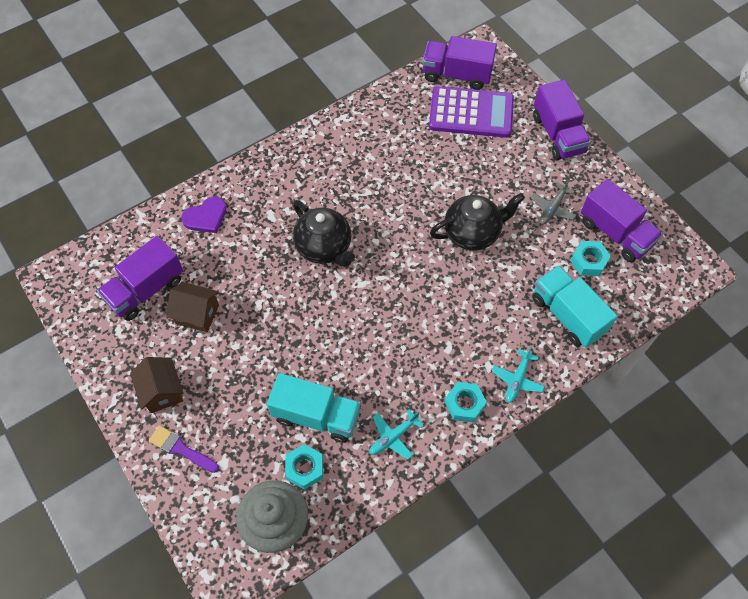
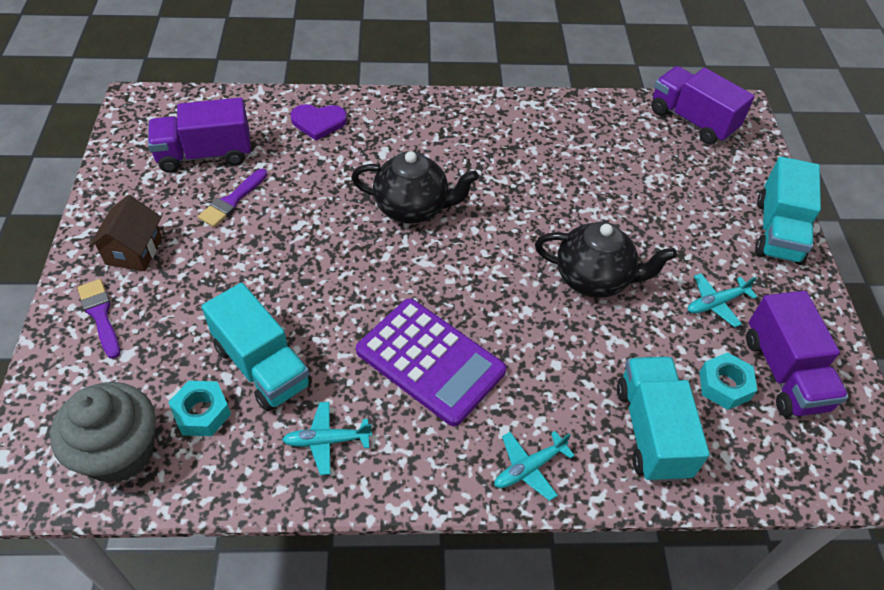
camera: 30 degrees right, 10 degrees down
(197, 314) = (232, 201): brown house -> purple brush
(324, 248) = (413, 208): black teapot -> black teapot turned 75 degrees counterclockwise
(464, 404) = (440, 456): turquoise nut -> none
(471, 113) = (682, 162): purple calculator -> purple calculator (430, 361)
(552, 208) = (716, 303): grey plane -> turquoise plane
(557, 134) = (778, 231): purple truck -> turquoise truck

